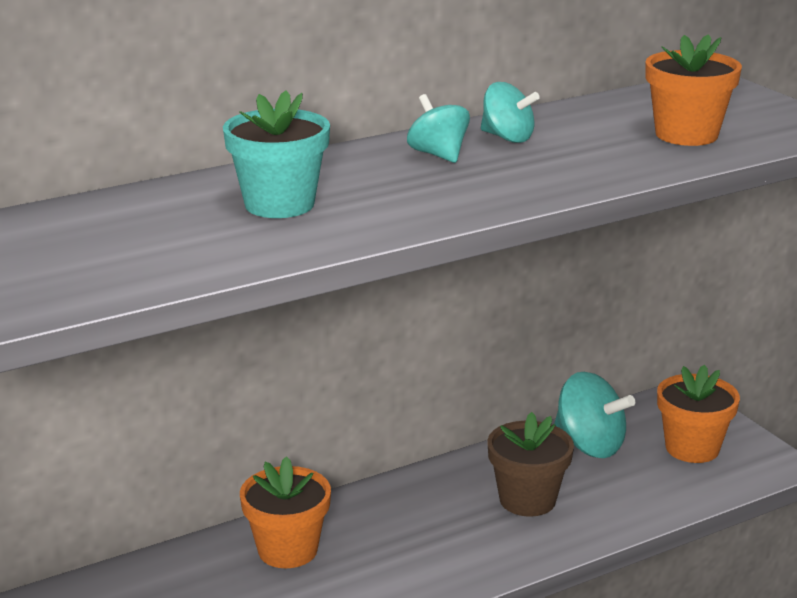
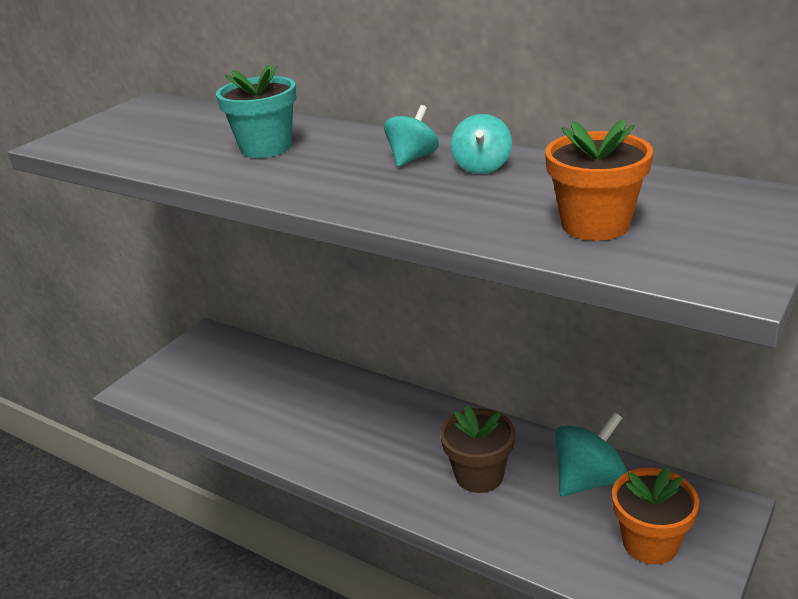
camera: 65 degrees right, 5 degrees up
(287, 550) = (333, 397): orange flower pot -> none
(589, 445) = (588, 480): turquoise spinning top -> turquoise spinning top turned 135 degrees counterclockwise

